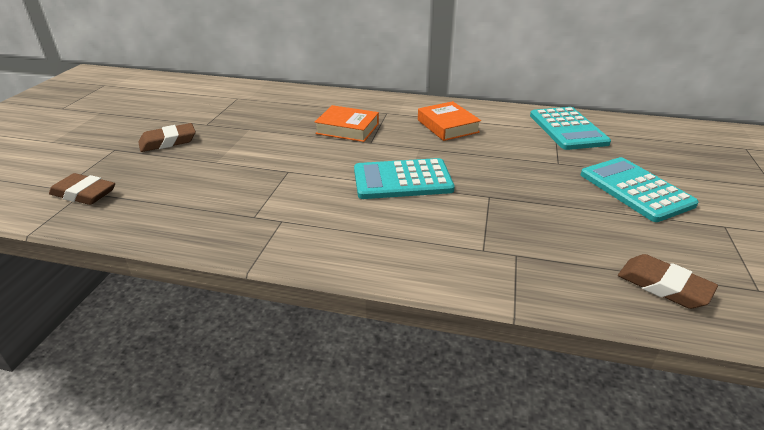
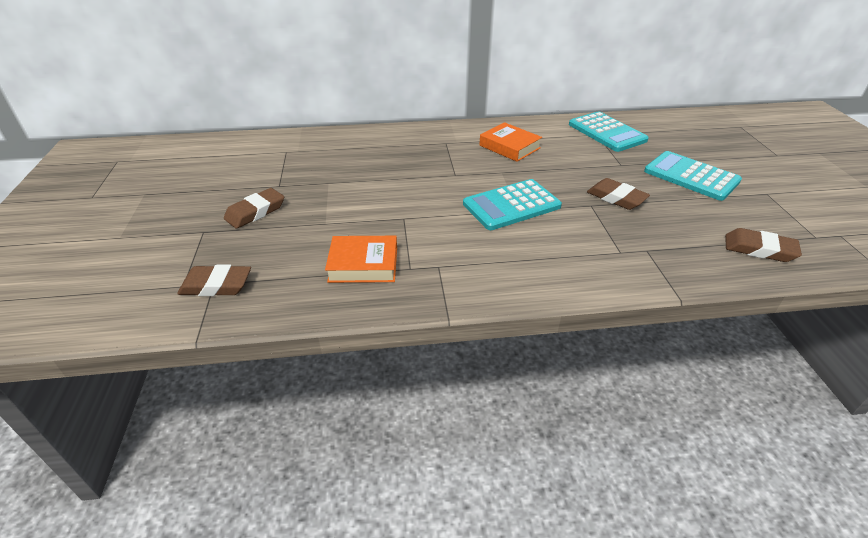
camera: 20 degrees left, 5 degrees up
(347, 129) = (423, 165): orange book -> orange book (363, 264)
(524, 194) = (616, 198): none -> brown eraser

